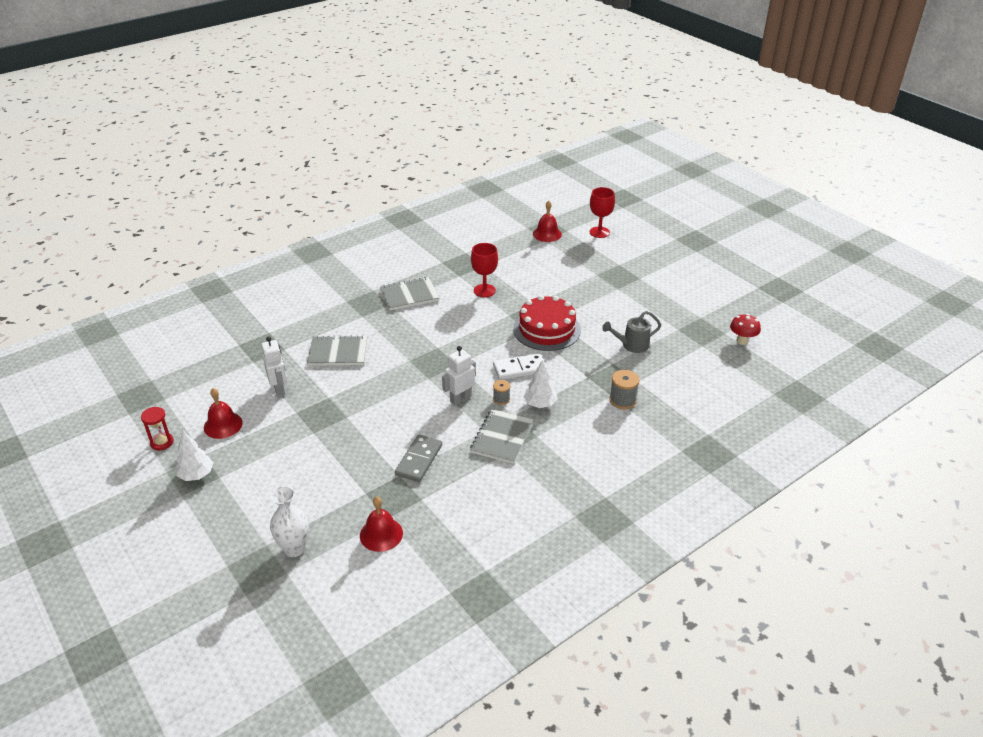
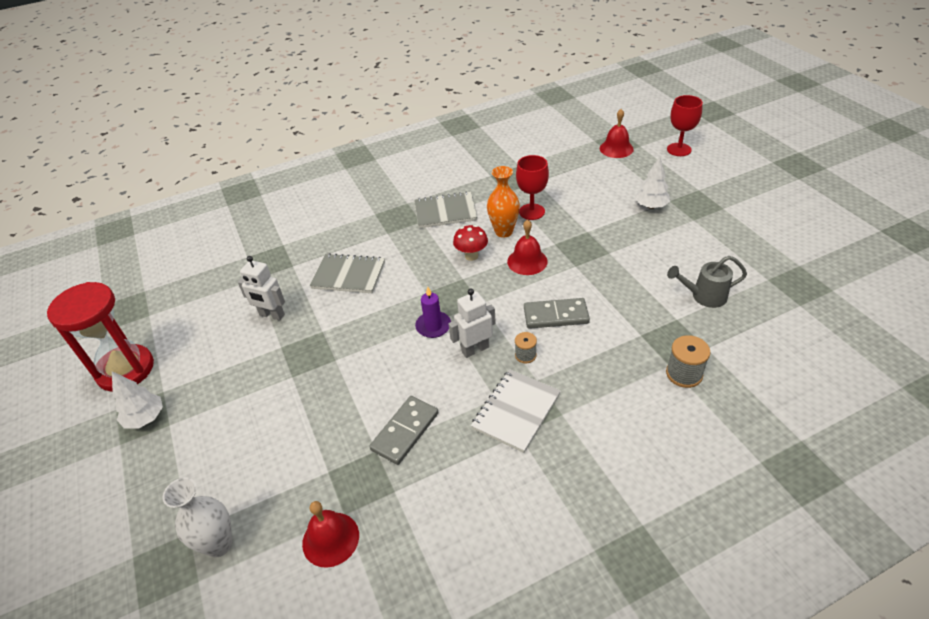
camera: 15 degrees right, 5 degrees up
(162, 442) = (125, 370): red hourglass -> red hourglass, size x2.14
(223, 425) = (197, 355): red bell -> red bell (527, 261)
(279, 389) = (272, 315): white robot -> white robot turned 120 degrees clockwise
(422, 385) = (433, 326): none -> purple candle
(464, 308) = (504, 231): none -> orange vase
(502, 438) = (516, 411): grey notebook -> white notebook
(519, 369) = (556, 316): white domino -> grey domino
(540, 404) = (573, 367): white tree -> white tree (651, 206)
(546, 329) = (598, 266): red cake -> none
(742, 341) = (856, 303): red mushroom -> red mushroom (471, 256)

